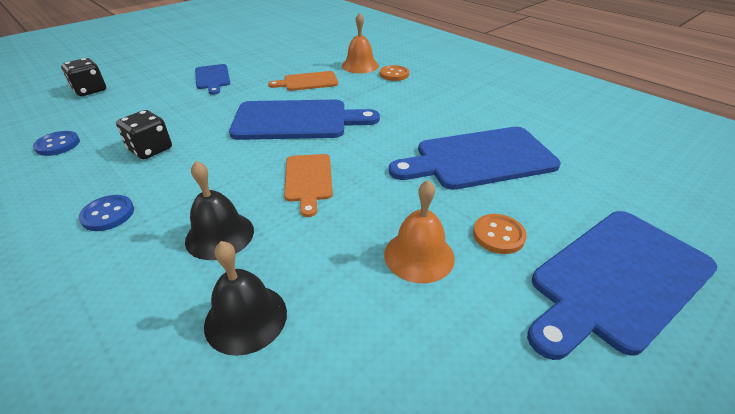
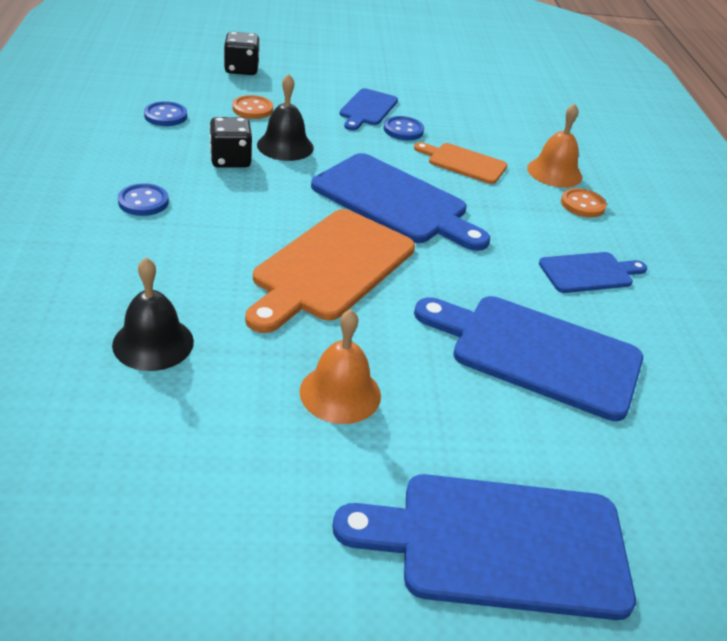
camera: 35 degrees right, 0 degrees up
(220, 235) = (203, 270): black bell -> black bell (285, 146)
(250, 80) = (403, 130): none -> blue button
(308, 180) = (330, 268): orange cutting board -> orange cutting board, size x1.82
(443, 104) = (589, 273): none -> blue cutting board
(498, 235) = (441, 429): orange button -> orange button (252, 109)

